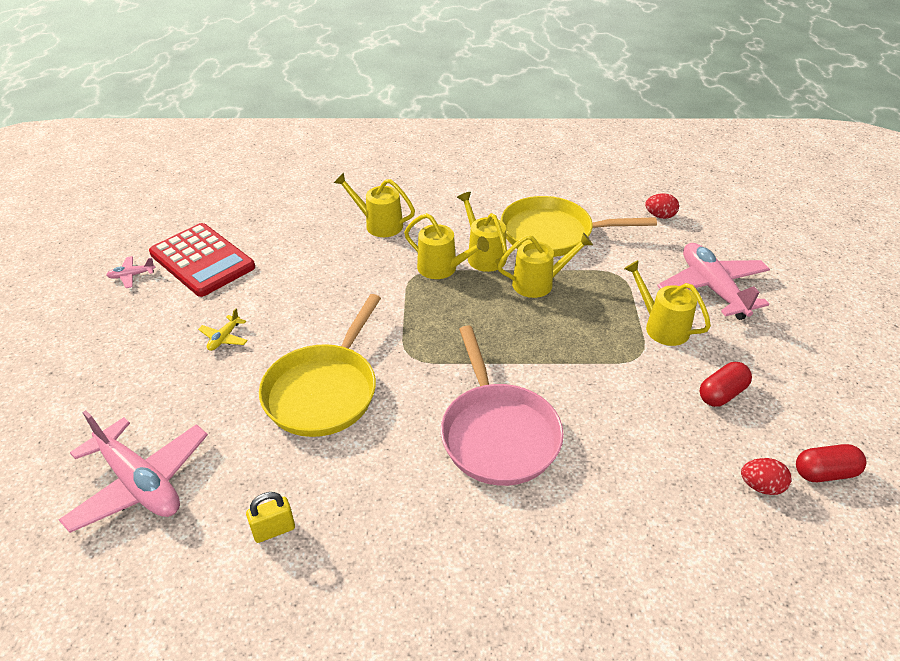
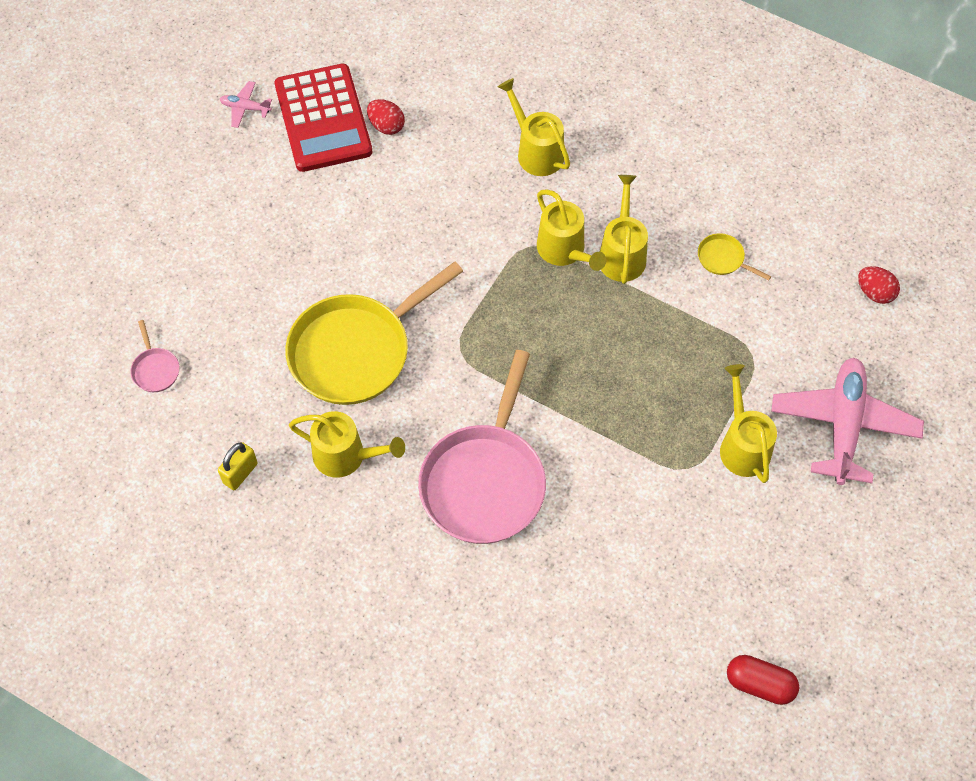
camera: 30 degrees right, 20 degrees up
(140, 483) = (155, 369): pink plane -> pink pan
(224, 338) = (296, 238): yellow plane -> none
(274, 530) = (240, 473): yellow padlock -> yellow padlock turned 60 degrees counterclockwise
(539, 283) = (655, 323): yellow watering can -> yellow watering can (346, 456)
(552, 234) = (723, 259): yellow pan -> yellow pan, size x0.40
(721, 394) = (735, 553): red capsule -> none
(761, 486) = (686, 663): red egg -> red egg (386, 126)

